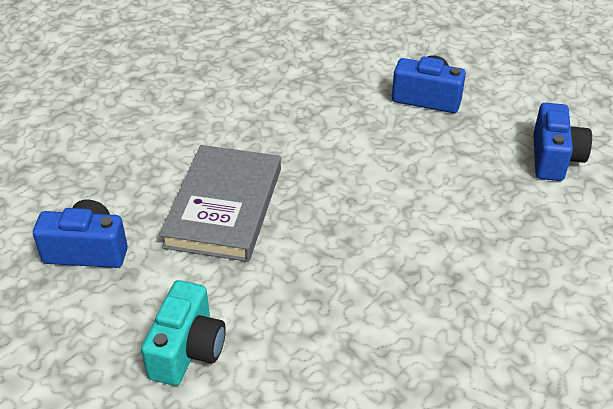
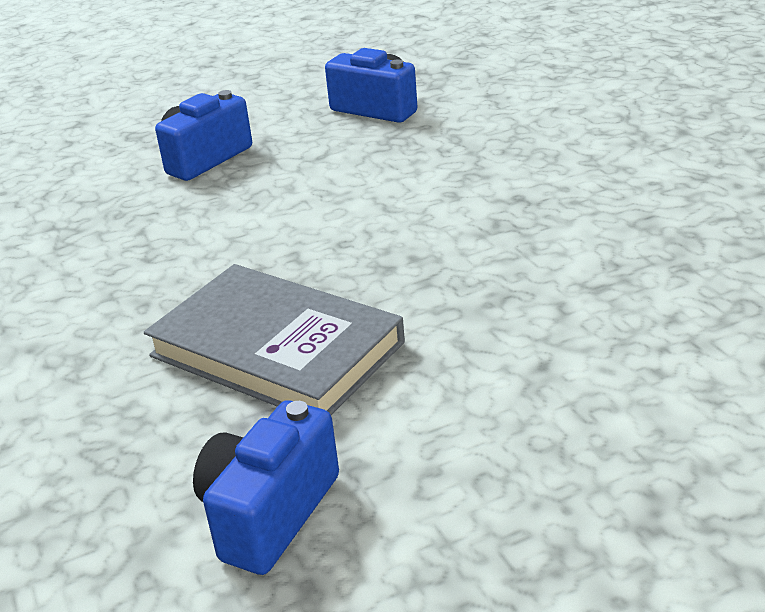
camera: 65 degrees left, 10 degrees down
(187, 350) = (546, 423): turquoise camera -> none

